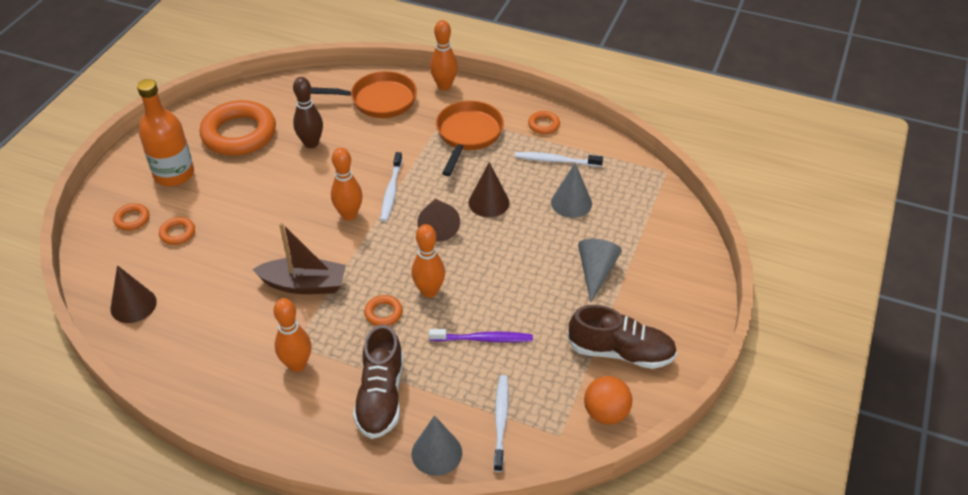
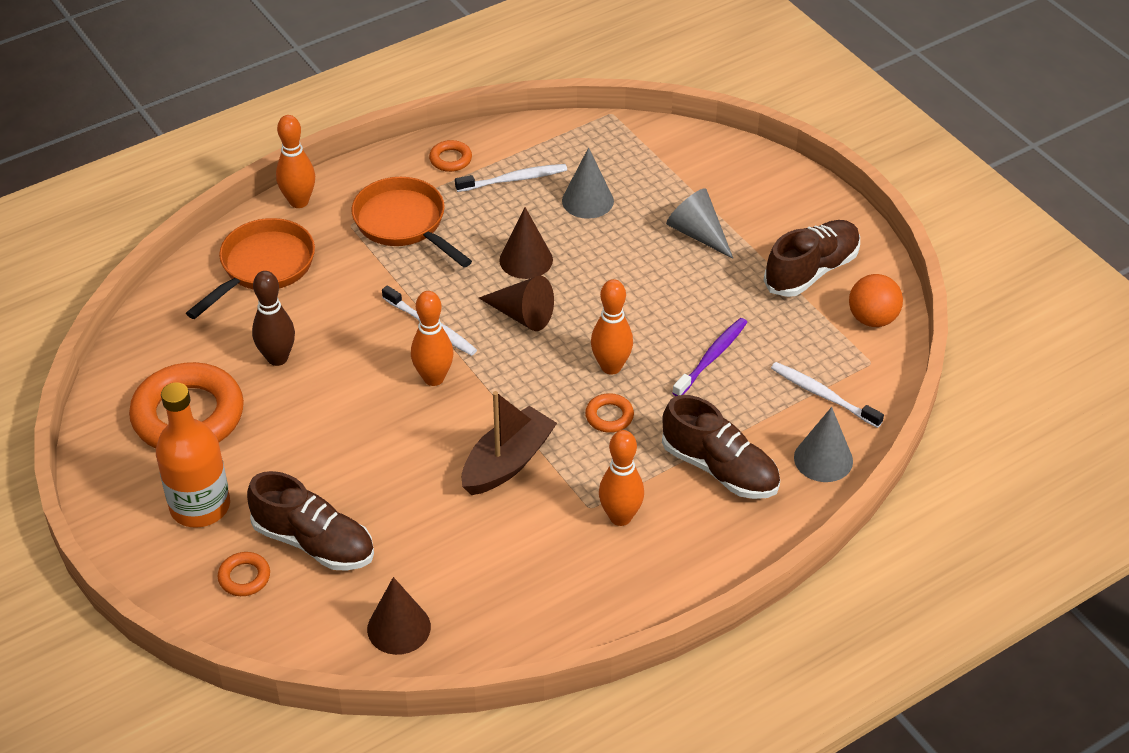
camera: 55 degrees left, 0 degrees up
(177, 233) = (314, 542): orange ring -> brown shoe
(555, 160) = (514, 179): white toothbrush -> white toothbrush turned 150 degrees counterclockwise

